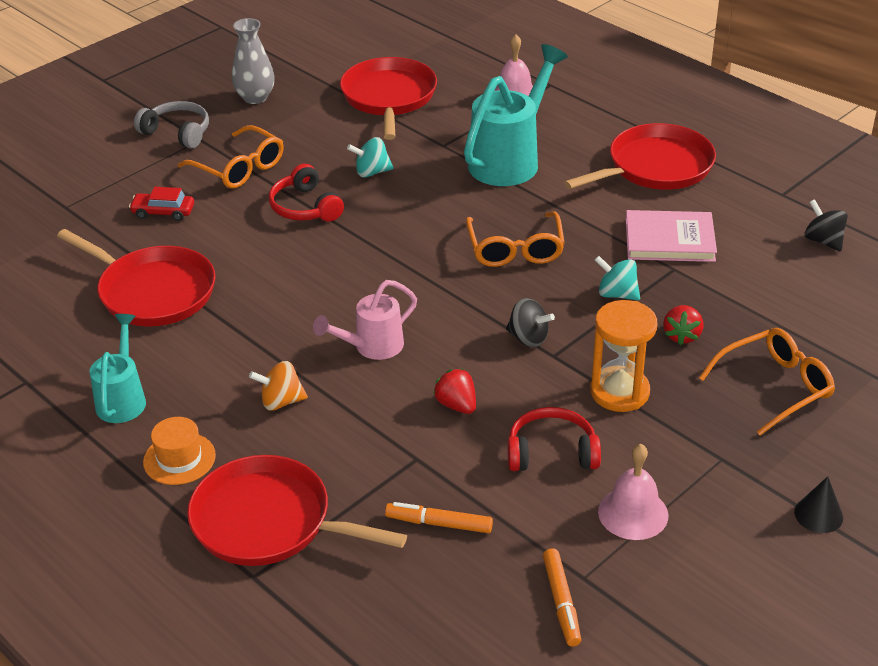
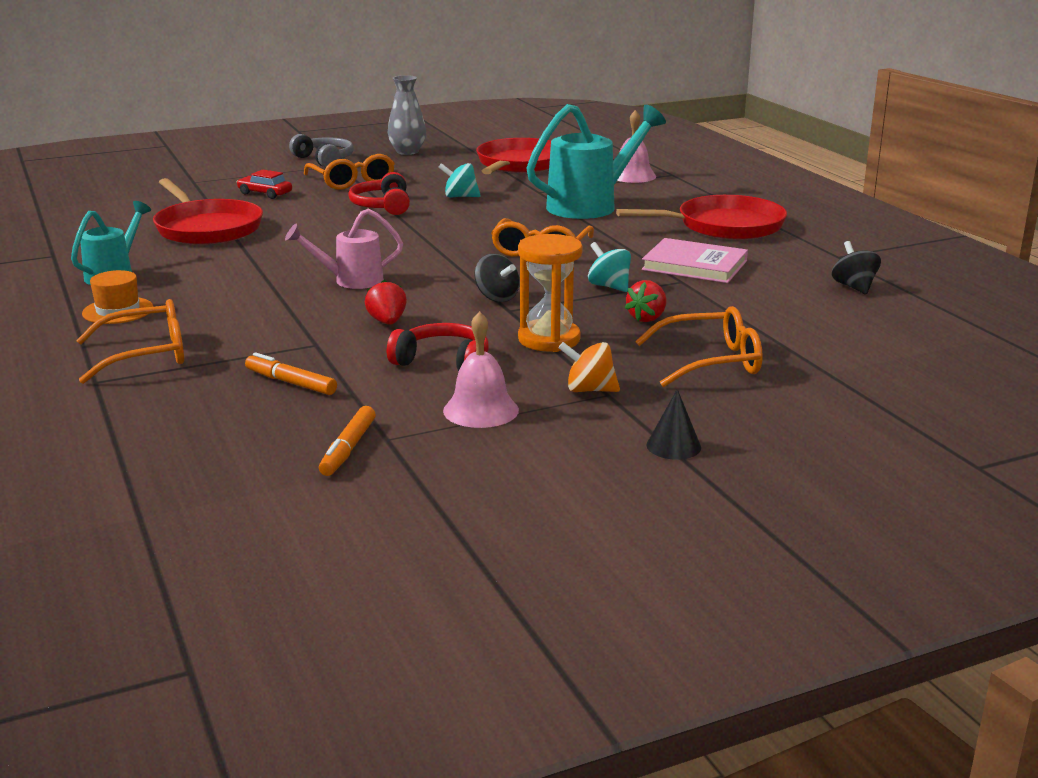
camera: 20 degrees right, 15 degrees down
(268, 521) = (146, 355): red pan -> orange glasses
(281, 401) = (238, 296): orange spinning top -> orange spinning top (589, 390)

